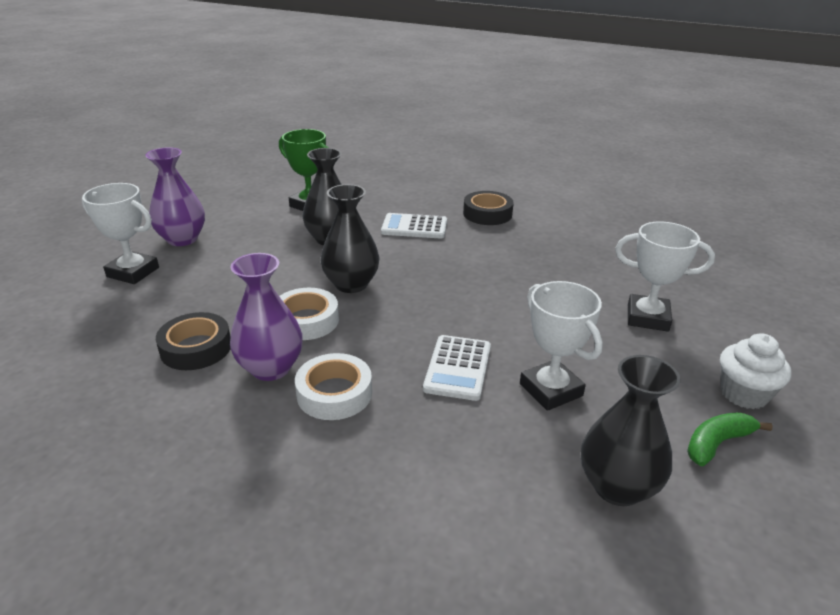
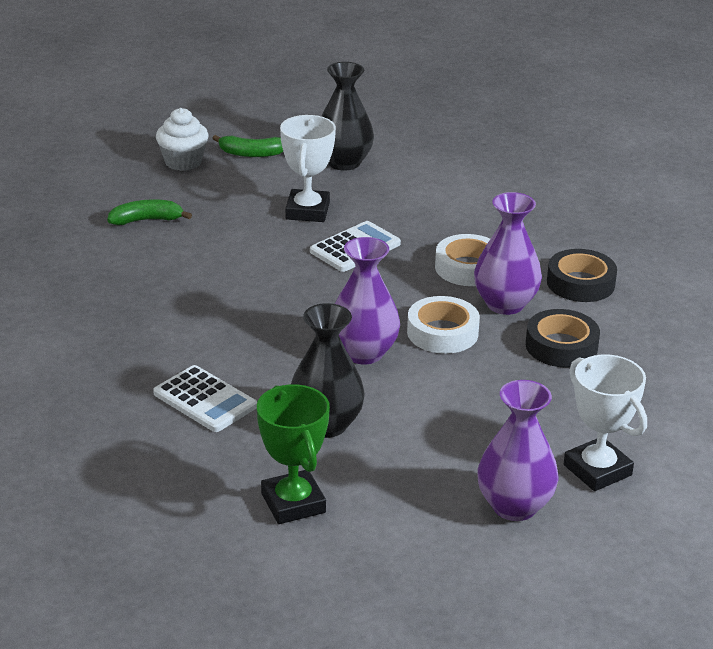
camera: 145 degrees left, 0 degrees up
(351, 284) = (363, 353): black vase -> purple vase
(487, 214) = (88, 382): black tape -> black tape (580, 283)
(647, 317) = (146, 220): white trophy -> green banana

